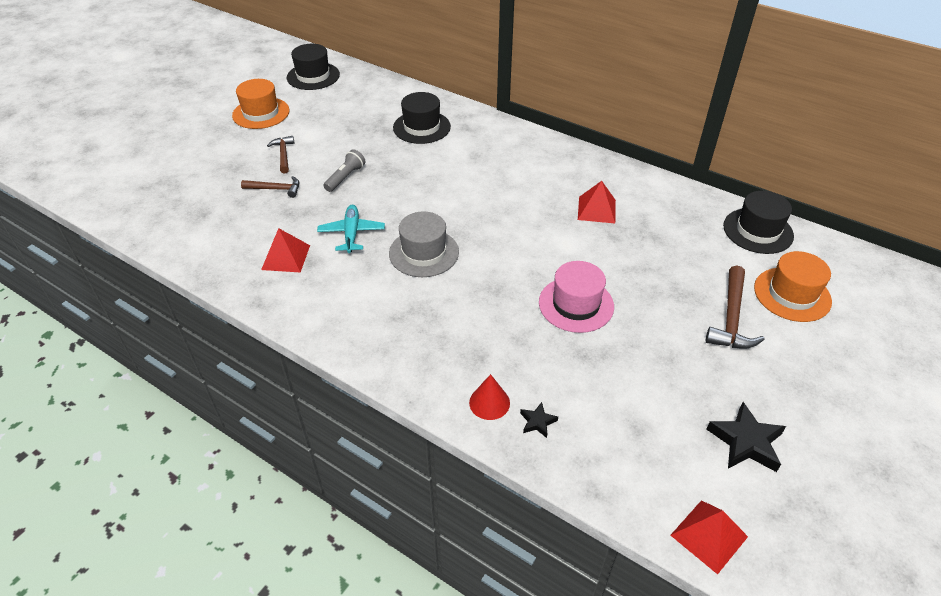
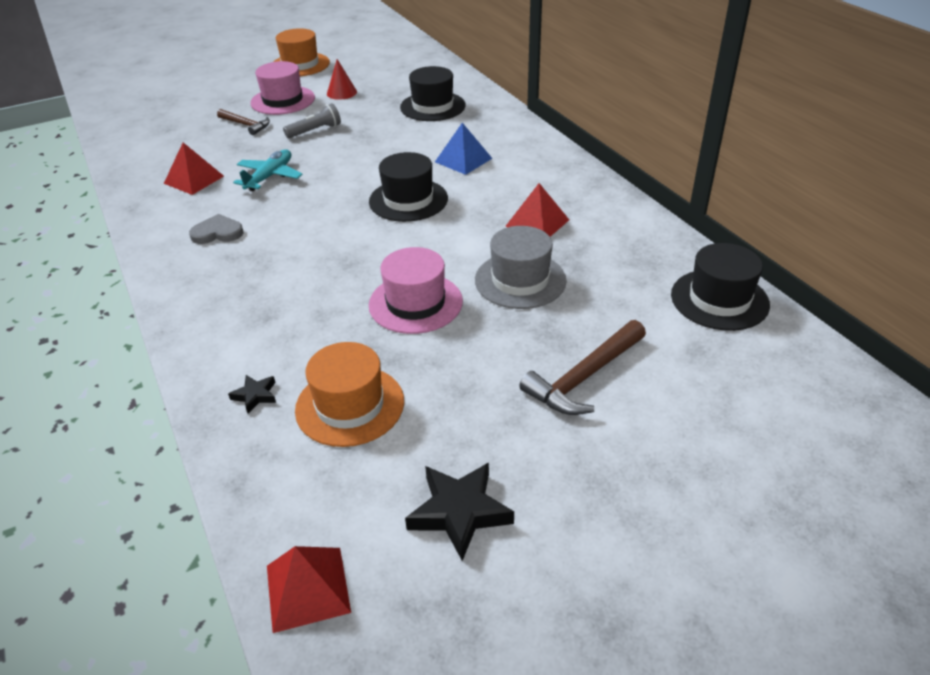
camera: 30 degrees right, 5 degrees down
(283, 155) = (283, 100): brown hammer -> pink hat
(313, 76) = (378, 45): black hat -> black hat (408, 200)
(362, 300) = (217, 232): none -> grey heart
(424, 253) = (316, 211): grey hat -> grey hat (520, 280)
(489, 402) = (230, 360): red cone -> red cone (341, 93)
(493, 171) = (463, 160): none -> blue pyramid
(792, 294) = (694, 380): orange hat -> orange hat (350, 405)

